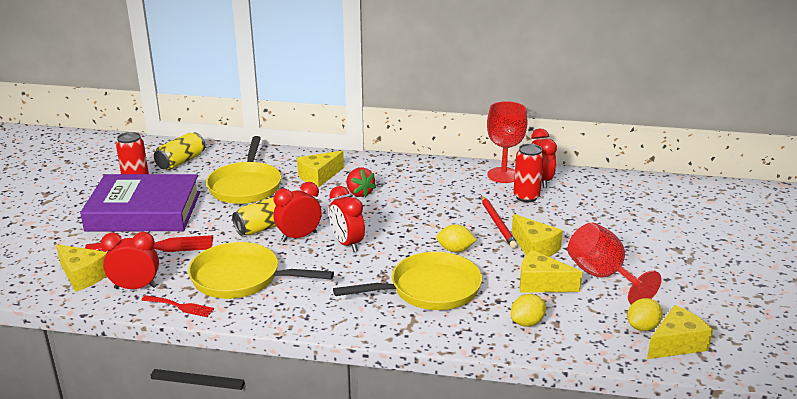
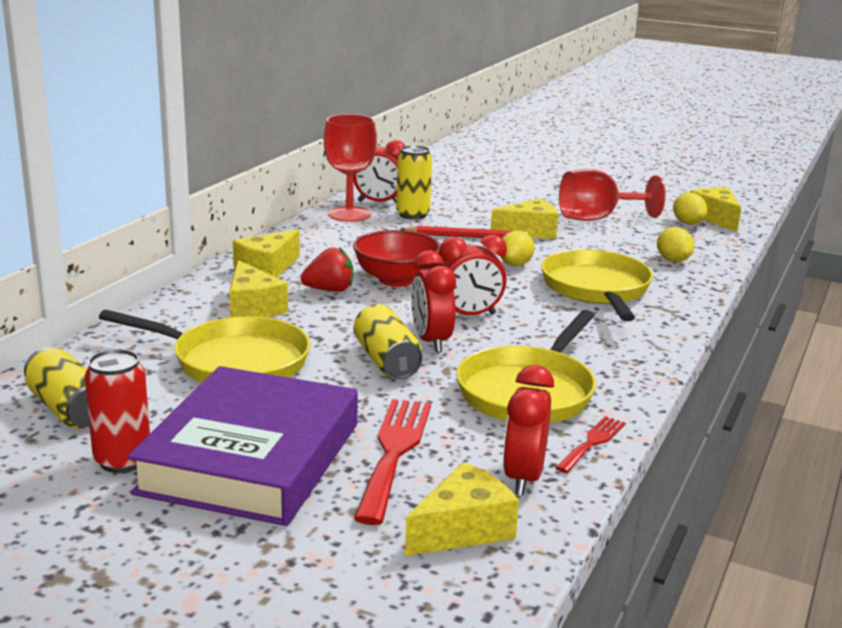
camera: 75 degrees left, 5 degrees down
(392, 211) = (396, 280): none -> red bowl
(526, 197) = (412, 215): red can -> yellow can
(541, 284) = (602, 242): yellow cheese -> yellow cheese (267, 269)

